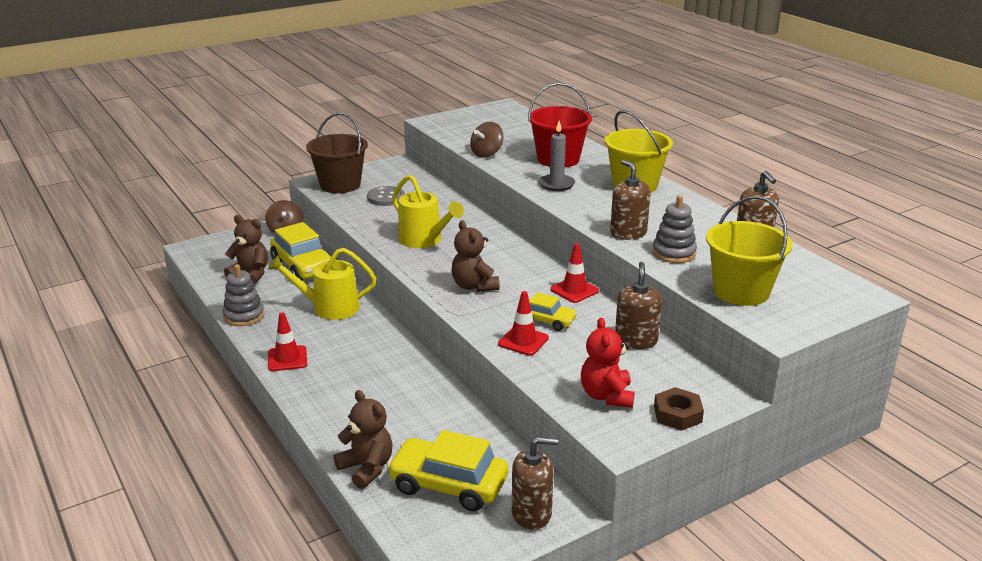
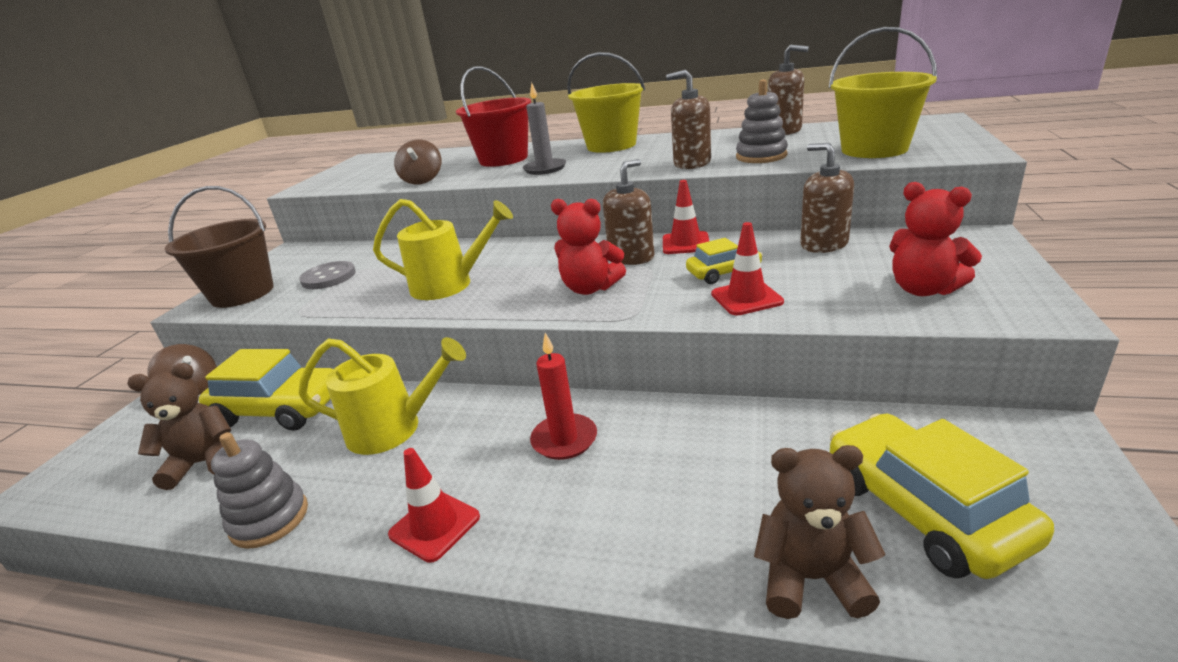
camera: 40 degrees left, 0 degrees up
(329, 308) = (394, 429): yellow watering can -> yellow watering can turned 135 degrees counterclockwise
(379, 360) = (564, 439): none -> red candle
(448, 485) = (923, 510): yellow car -> yellow car turned 90 degrees clockwise
(474, 286) = (590, 288): brown teddy bear -> red teddy bear
(531, 513) = (1045, 464): brown soap dispenser -> brown soap dispenser (631, 257)
(677, 414) = (998, 266): brown nut -> none

